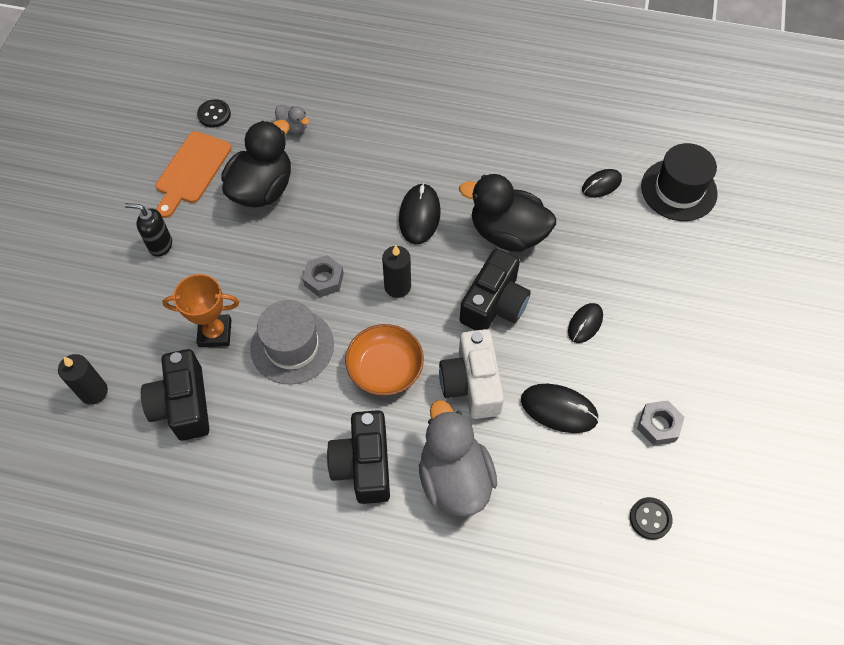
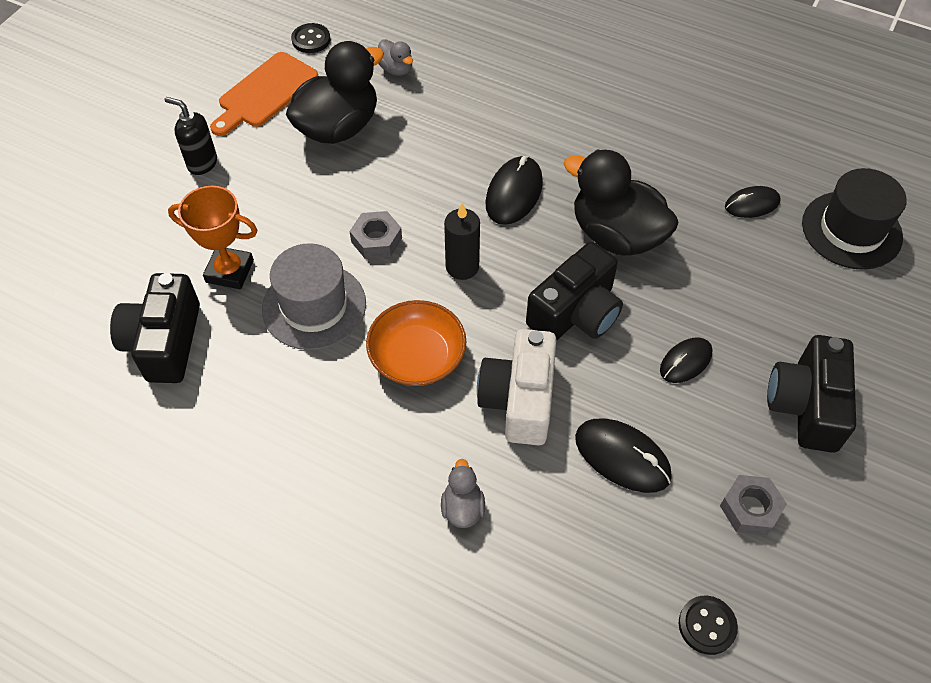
camera: 15 degrees right, 5 degrees down
(93, 392) = (70, 304): black candle -> none
(363, 465) = (354, 464): black camera -> black camera (806, 405)
(454, 478) = (462, 508): grey duck -> grey duck, size x0.46

